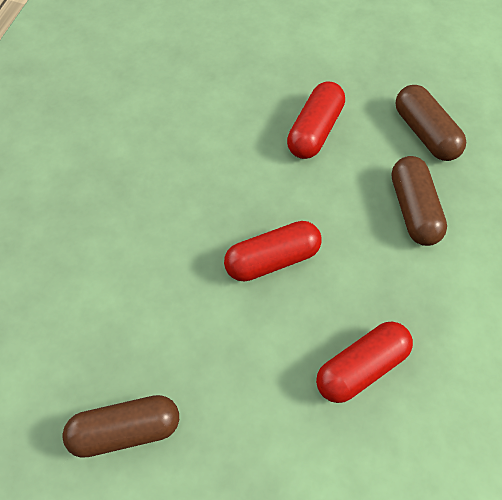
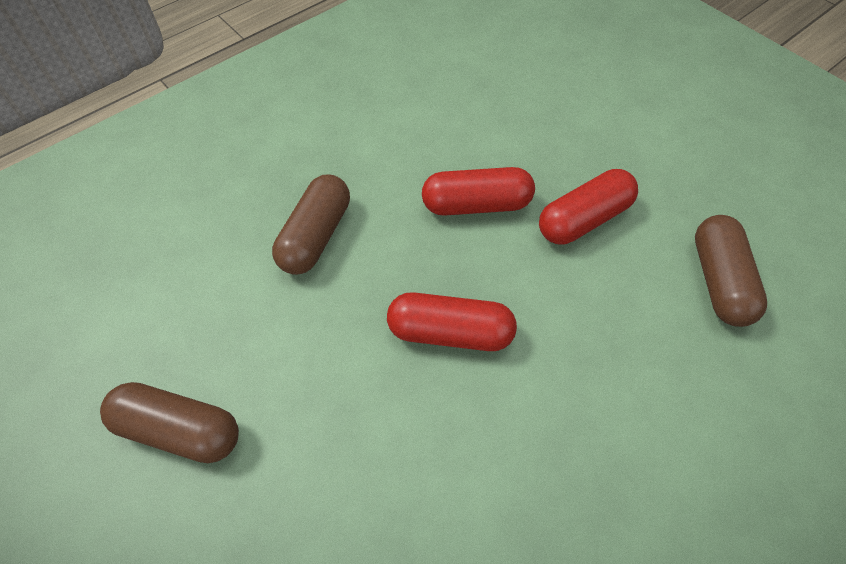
camera: 30 degrees right, 5 degrees down
(361, 367) = (476, 514): red capsule -> red capsule (476, 205)
(414, 209) = (653, 361): brown capsule -> brown capsule (315, 236)

